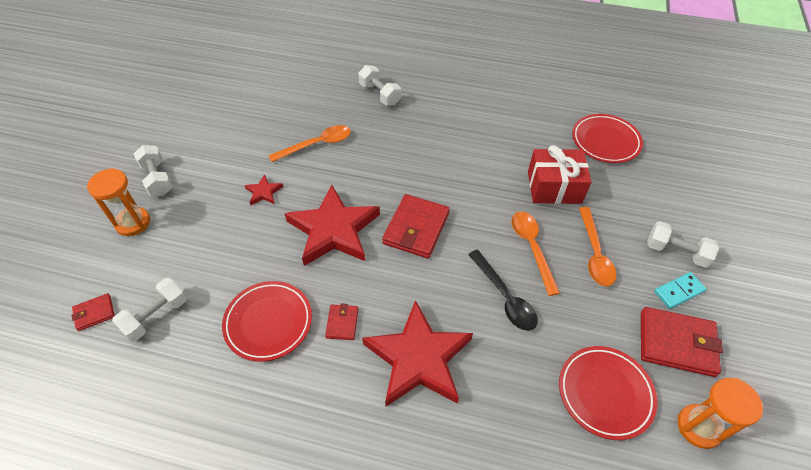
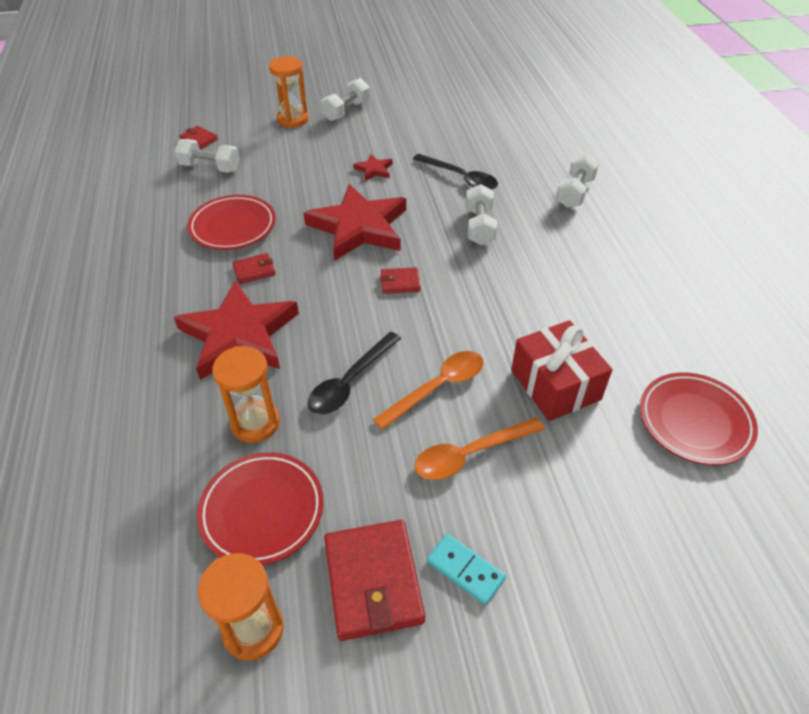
camera: 65 degrees right, 5 degrees down
(317, 144) = (460, 178): orange spoon -> black spoon
(416, 228) = (400, 282): red wallet -> red wallet, size x0.51
(521, 374) = (255, 423): none -> orange hourglass
(676, 252) = (538, 555): white dumbbell -> white dumbbell (479, 226)

